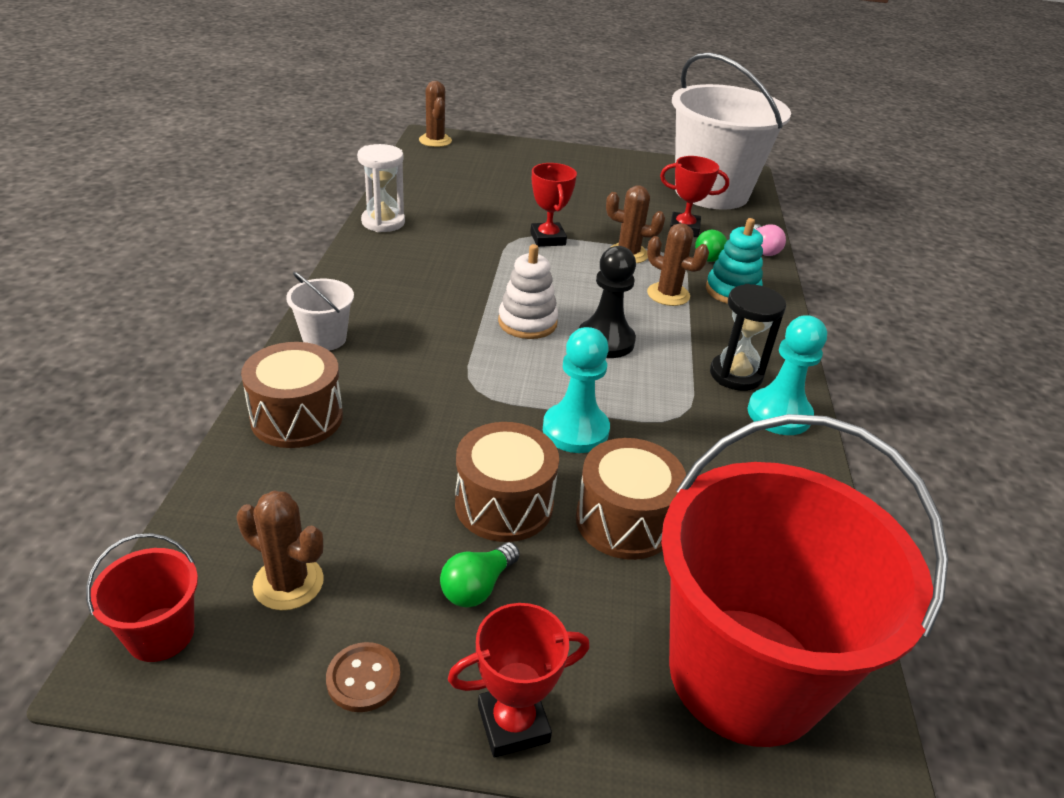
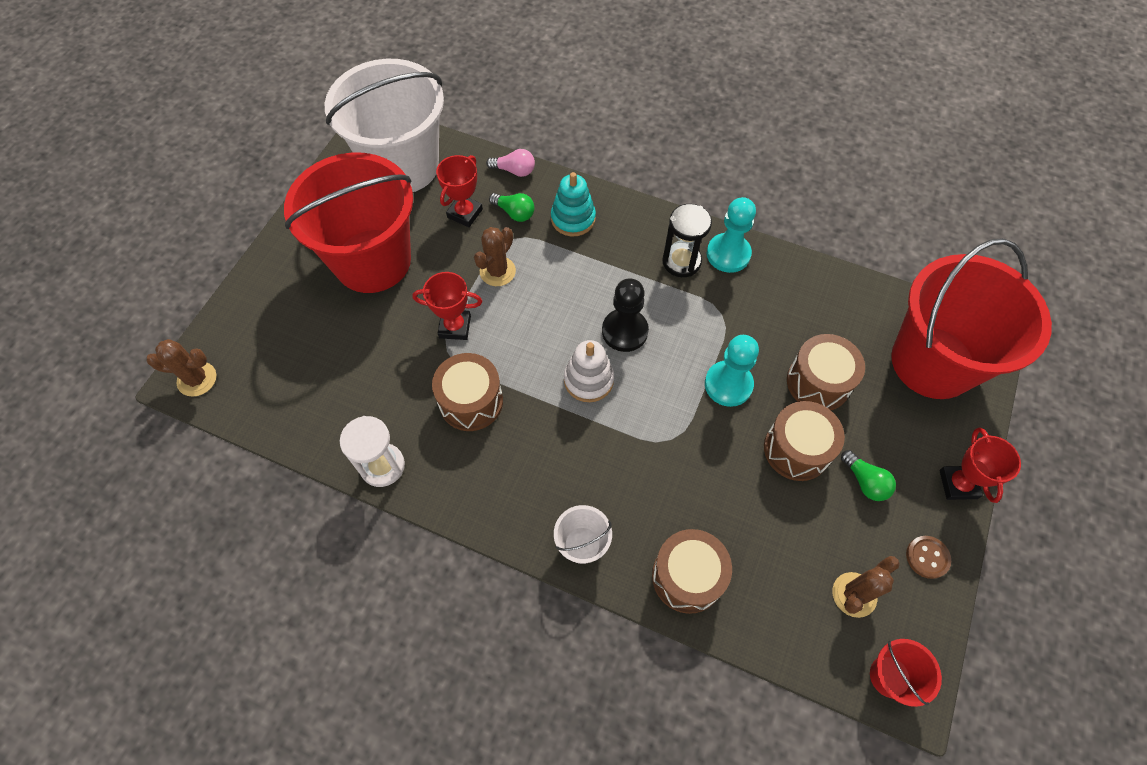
camera: 70 degrees left, 25 degrees up
(468, 256) = (471, 401): none -> brown drum
(594, 192) = (372, 261): none -> red bucket
(668, 294) = (568, 265): brown cactus -> none

